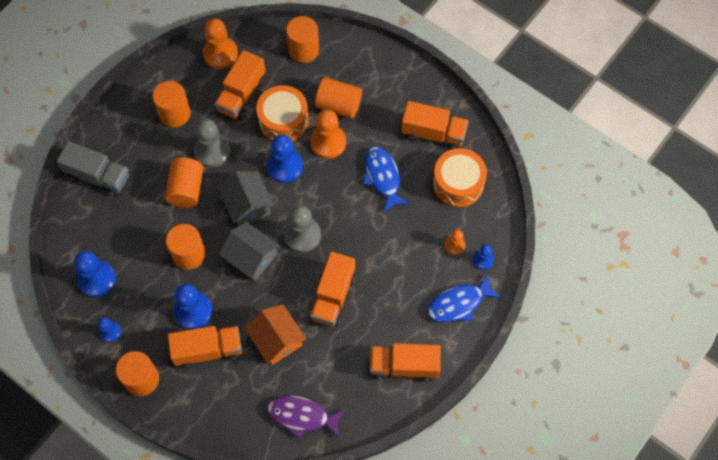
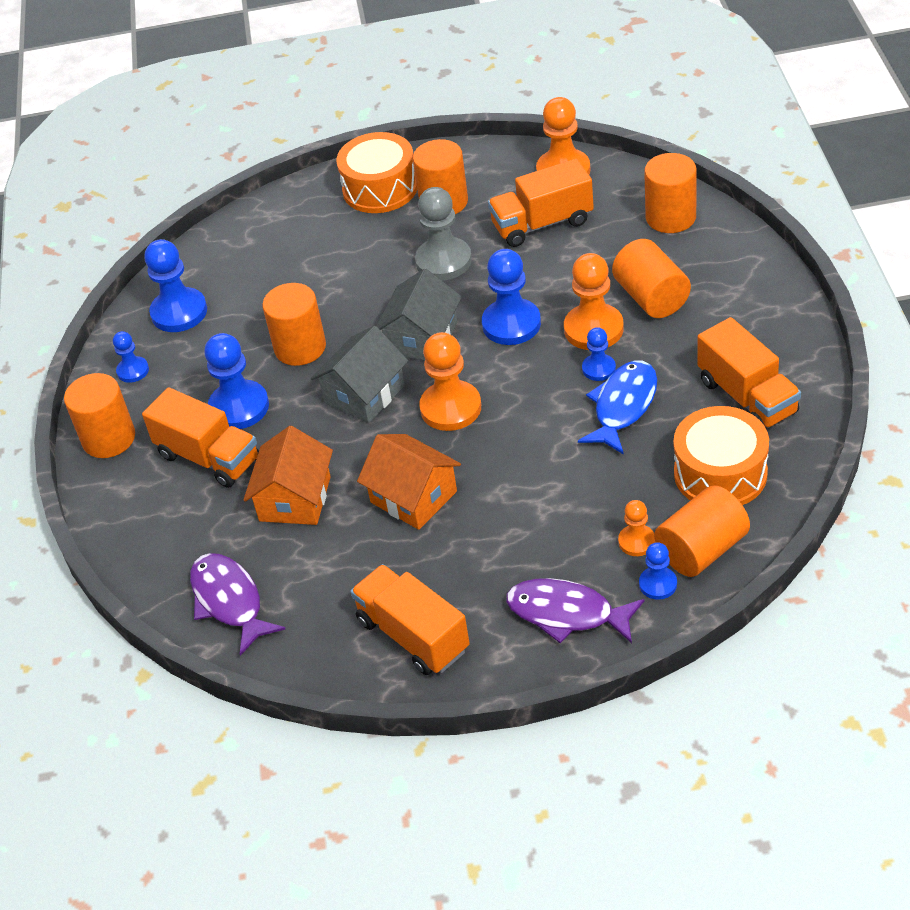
camera: 50 degrees right, 20 degrees down
(98, 176) = (293, 216): grey truck -> none
(186, 189) = (372, 282): orange cylinder -> orange cylinder (701, 549)
(251, 258) = (364, 394): grey house -> grey house turned 45 degrees clockwise
(283, 120) = (563, 276): orange drum -> orange drum (380, 188)
(302, 235) = (450, 408): grey pawn -> orange pawn
(333, 296) = (413, 497): orange truck -> orange house
(352, 164) = (598, 368): none -> blue pawn
(459, 303) = (567, 613): blue fish -> purple fish

